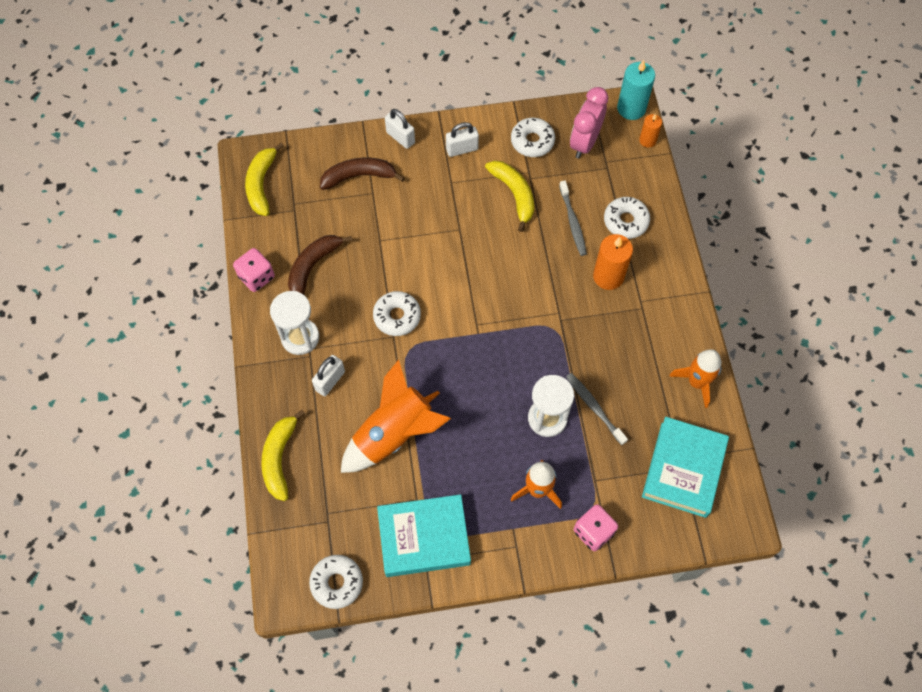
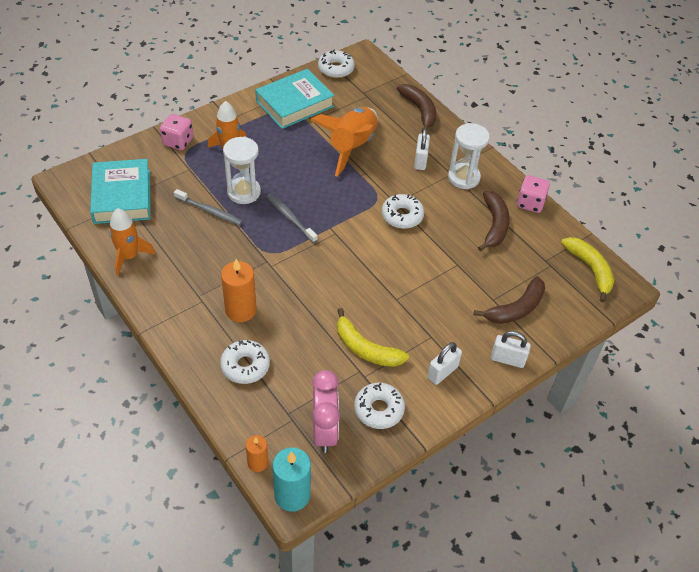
camera: 150 degrees right, 15 degrees down
(279, 458) = (419, 110): yellow banana -> brown banana
(573, 222) = (296, 345): grey toothbrush -> grey toothbrush (290, 218)

